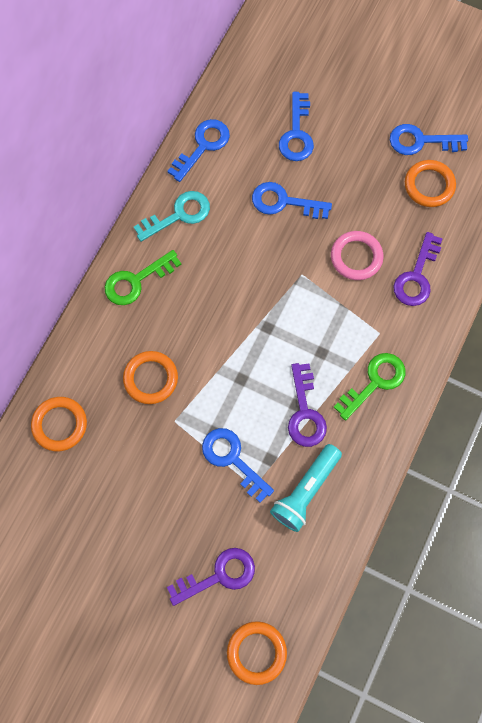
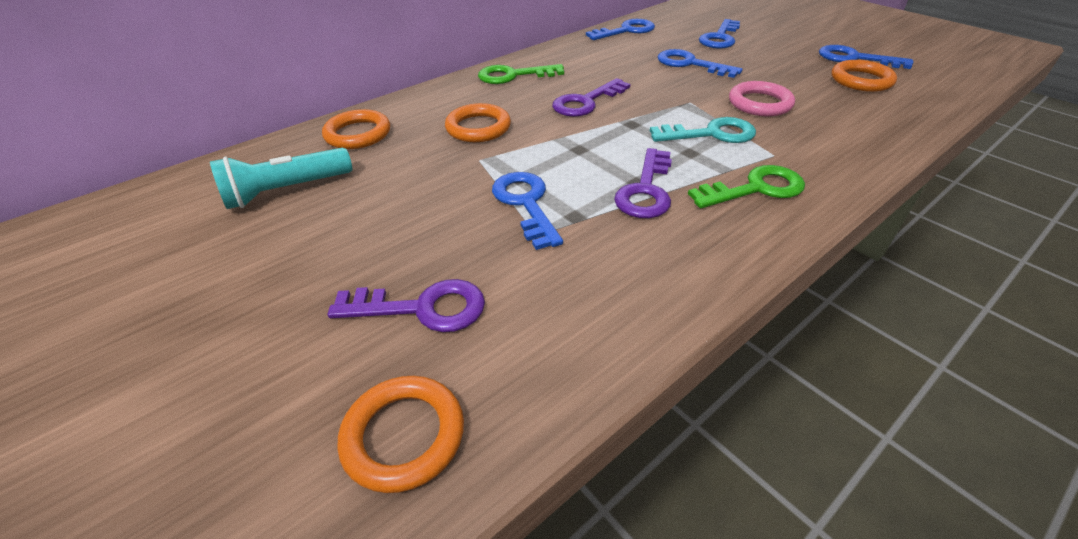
camera: 25 degrees right, 30 degrees down
(178, 215) = (580, 54): turquoise key -> turquoise key (711, 134)
(305, 491) = (609, 258): turquoise flashlight -> turquoise flashlight (286, 191)
(416, 276) = (835, 127): purple key -> purple key (586, 102)

